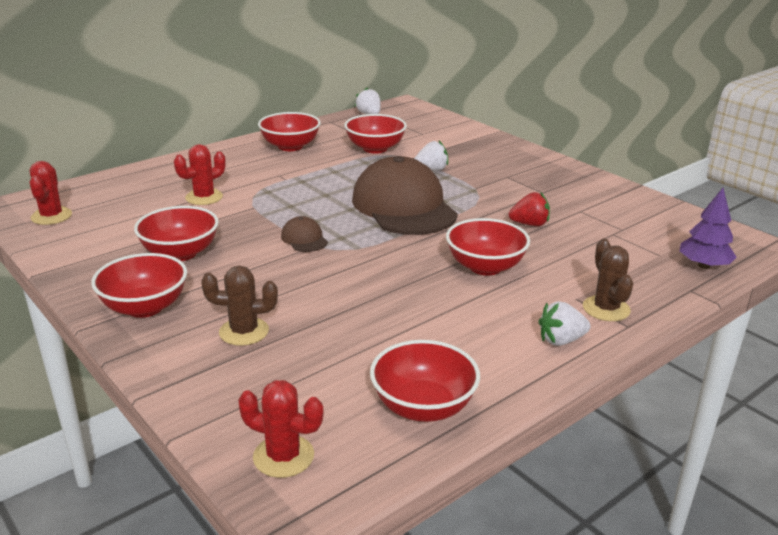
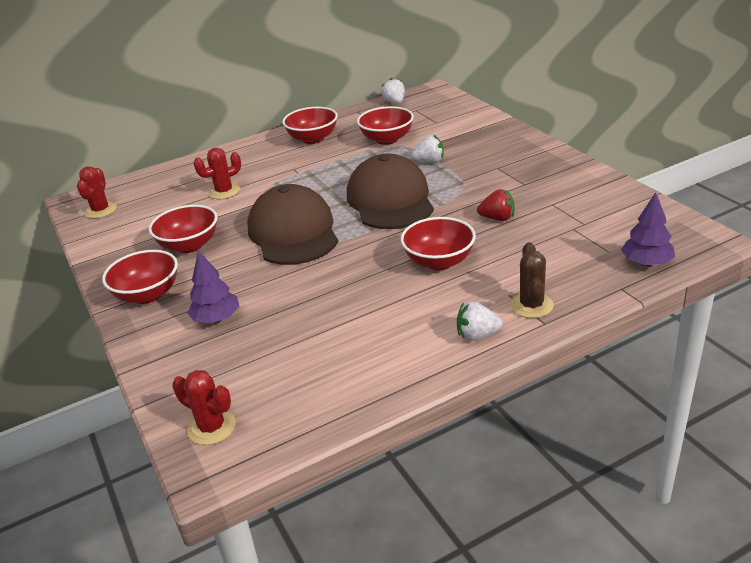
camera: 15 degrees right, 5 degrees up
(244, 332) = (216, 319): brown cactus -> purple tree
(304, 239) = (293, 232): brown cap -> brown cap, size x2.43
(423, 407) = (335, 391): red bowl -> none

